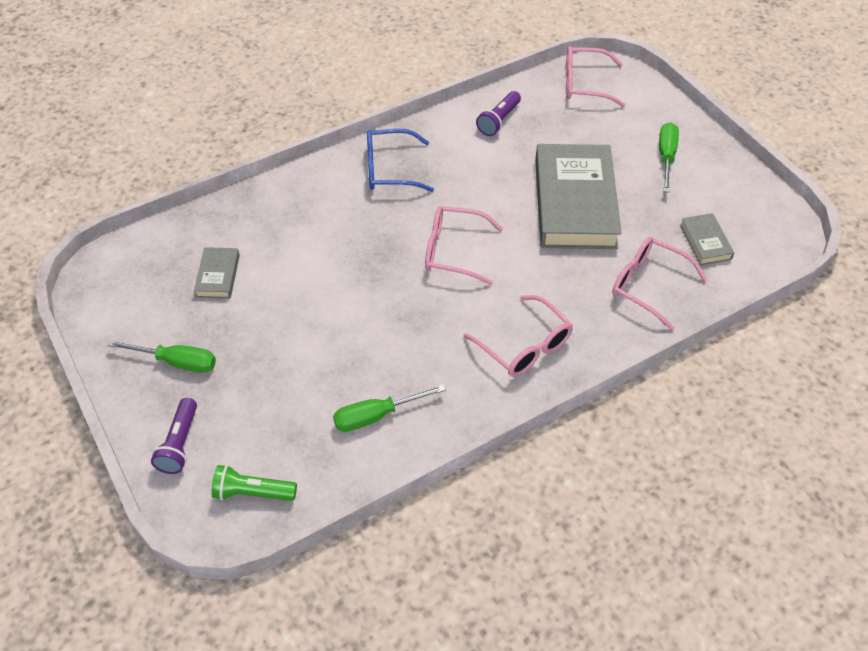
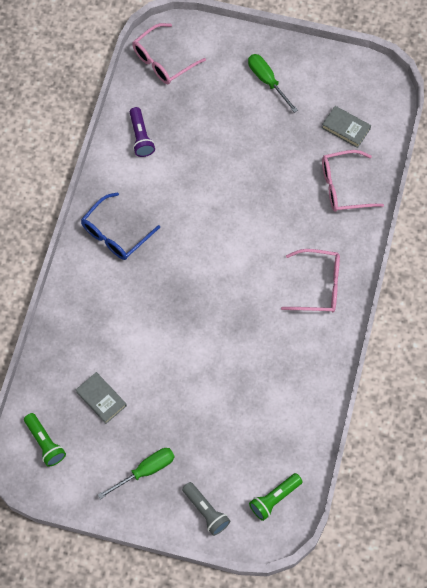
camera: 45 degrees left, 15 degrees up
(131, 270) = (45, 443): none -> green flashlight
(179, 444) = (206, 511): purple flashlight -> grey flashlight
(376, 416) = (288, 399): green screwdriver -> none
(453, 251) = (216, 259): pink glasses -> none
(574, 203) = (249, 163): grey book -> none

